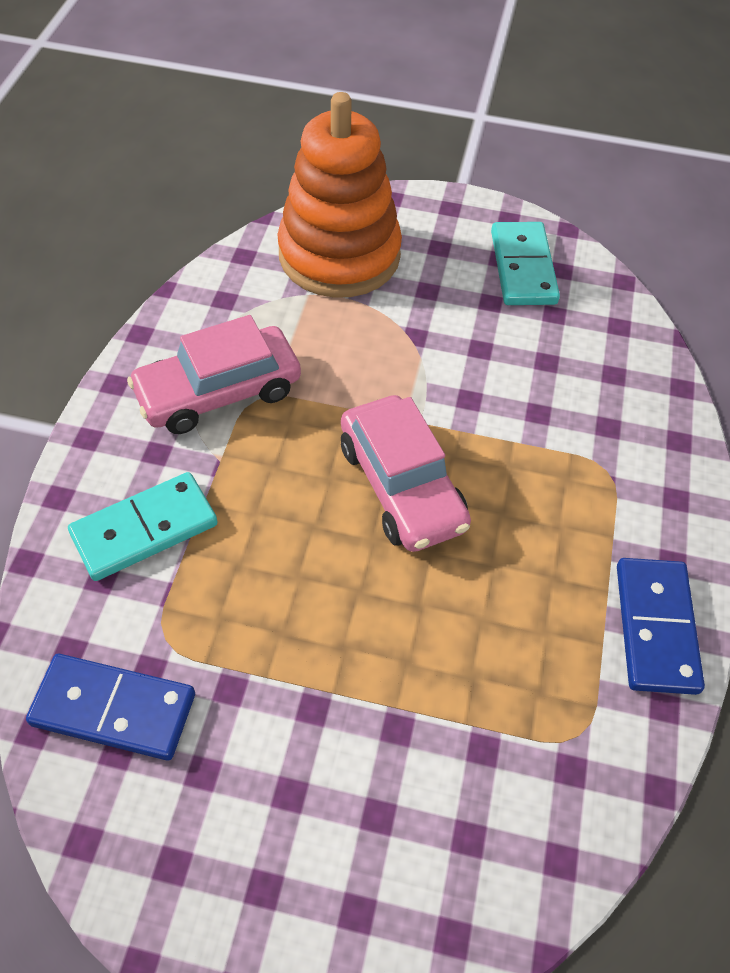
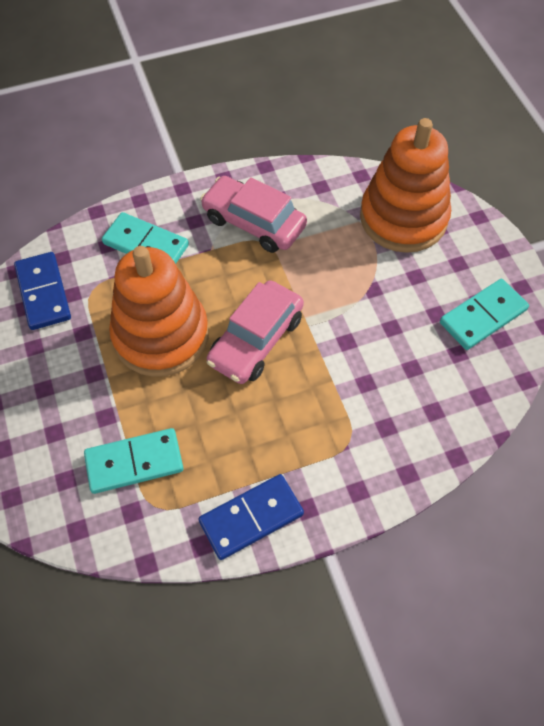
camera: 60 degrees right, 5 degrees up
(313, 589) = (161, 335): none -> orange stacking toy
(496, 726) = (134, 462): none -> turquoise domino

